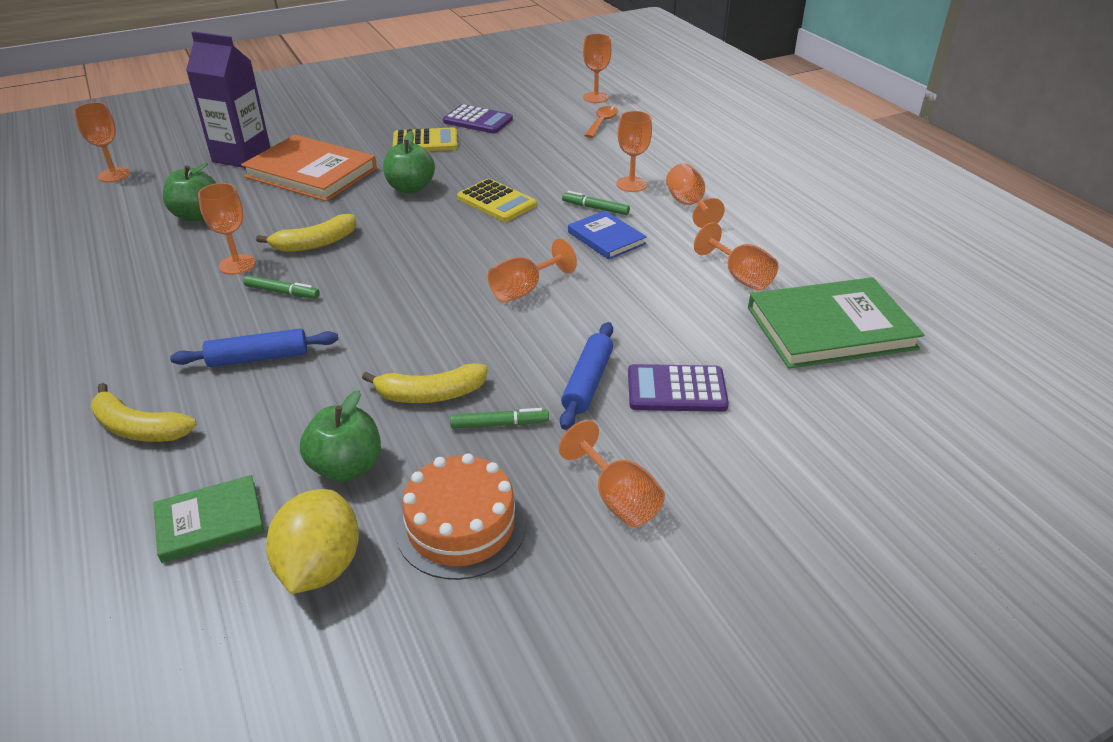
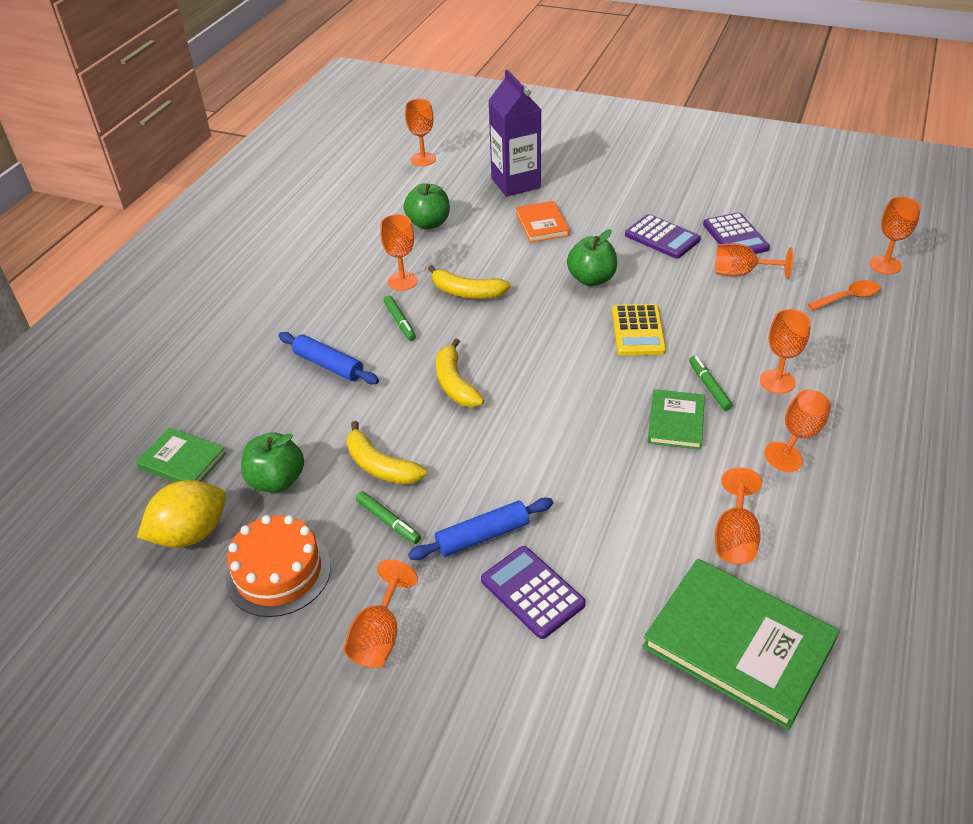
camera: 50 degrees right, 5 degrees up
(139, 428) = (222, 372): yellow banana -> yellow banana (455, 383)
(311, 172) = (542, 224): orange book -> orange book, size x0.55
(425, 142) = (662, 237): yellow calculator -> purple calculator
(524, 290) = (547, 426): orange goblet -> orange goblet (741, 273)
(606, 238) = (675, 421): blue book -> green book

